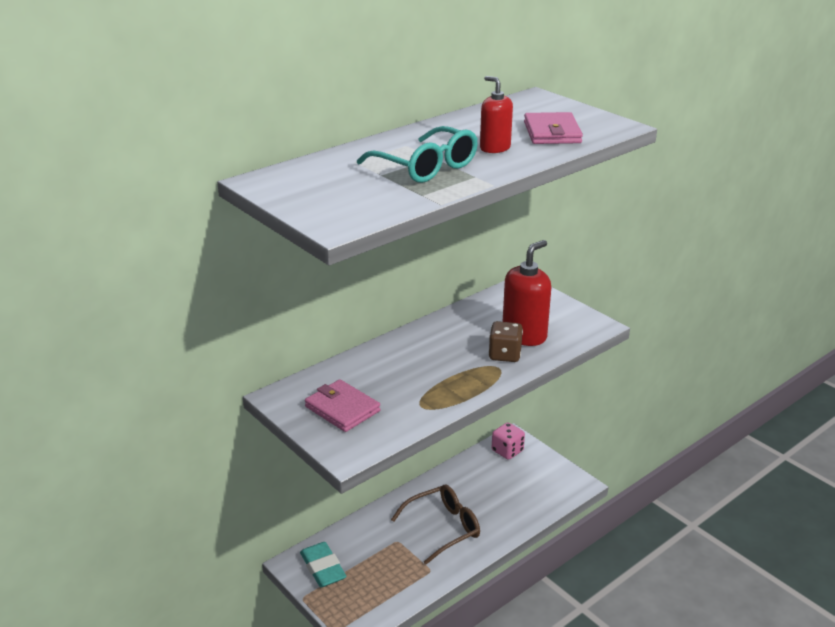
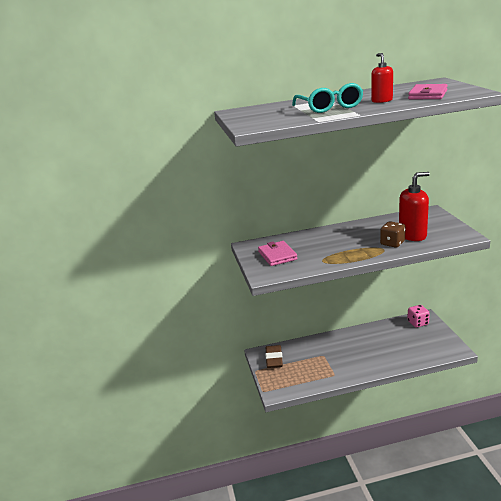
camera: 30 degrees right, 5 degrees down
(323, 568) = (274, 359): turquoise eraser -> brown eraser
(443, 528) = (354, 355): brown glasses -> none

